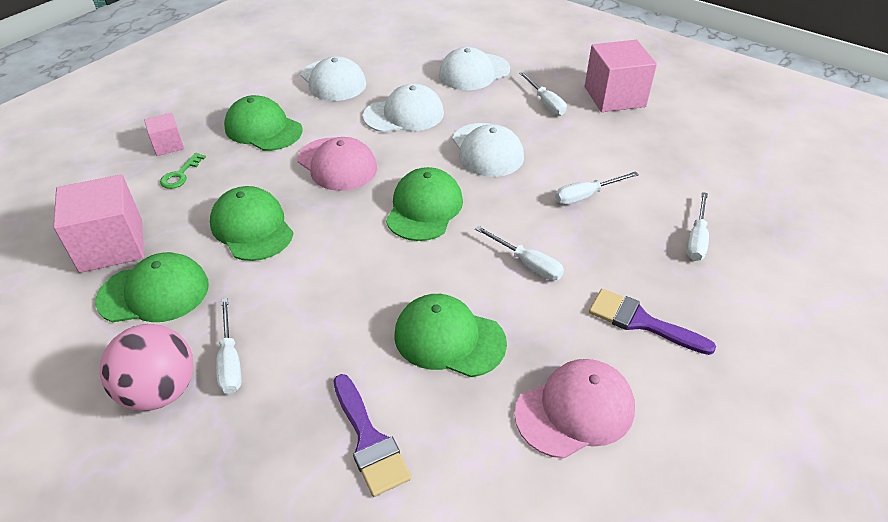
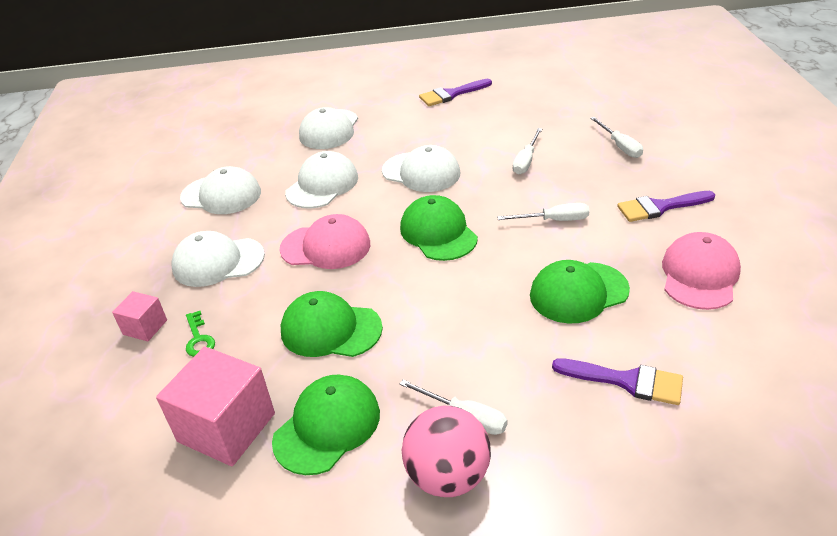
camera: 40 degrees left, 5 degrees down
(263, 129) = (218, 262): green cap -> white cap
(545, 103) = (412, 122): white screwdriver -> none
(614, 97) = (451, 94): pink cube -> purple brush

